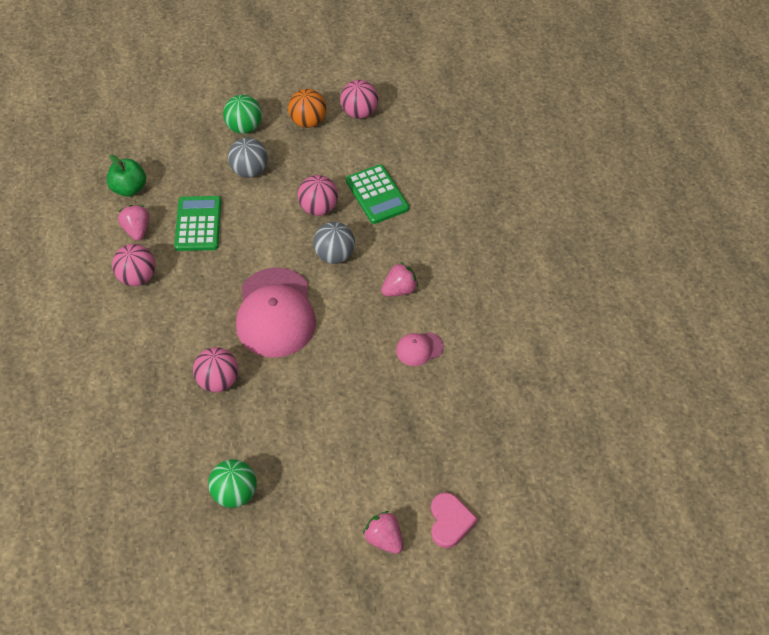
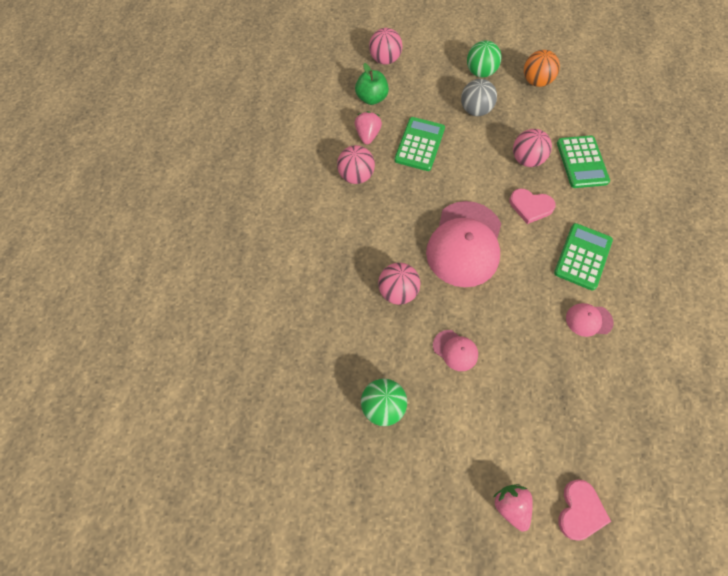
camera: 20 degrees right, 10 degrees up
(293, 418) = (455, 350): none -> pink cap
(334, 255) = (530, 206): grey ball -> pink heart
(359, 112) = (583, 85): pink ball -> pink ball (385, 59)
(399, 290) = (582, 256): pink strawberry -> green calculator

